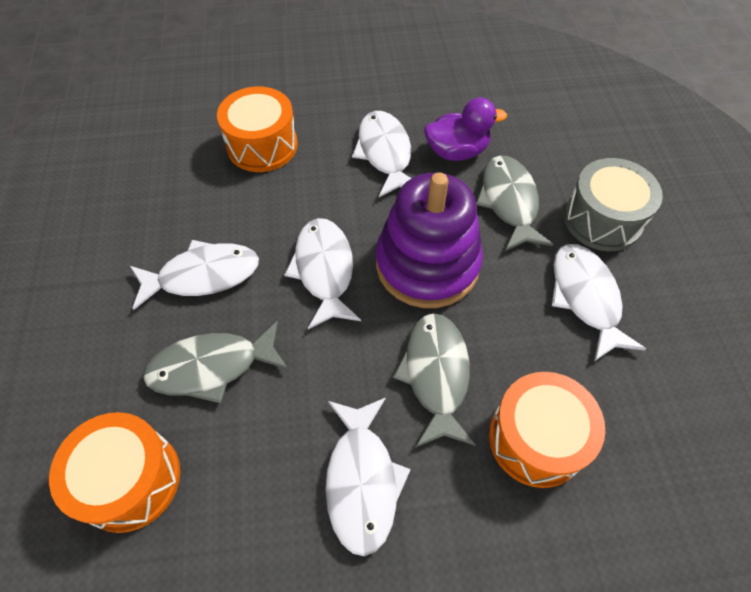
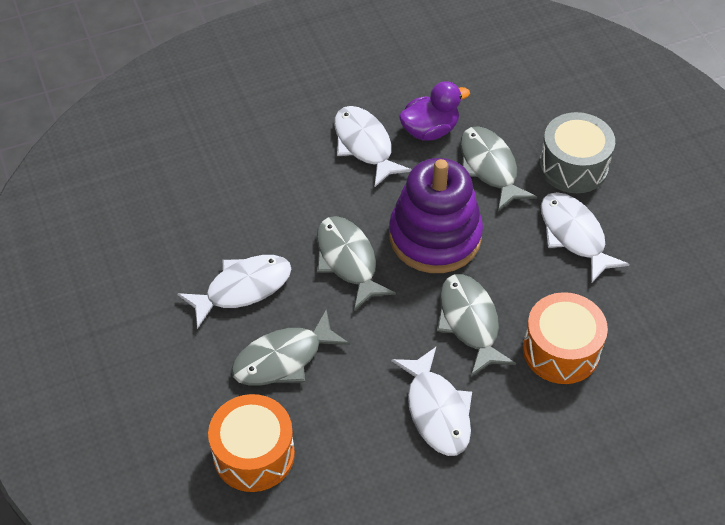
camera: 15 degrees left, 5 degrees down
(262, 145) = (247, 161): orange drum -> none
(324, 270) = (348, 261): white fish -> grey fish

